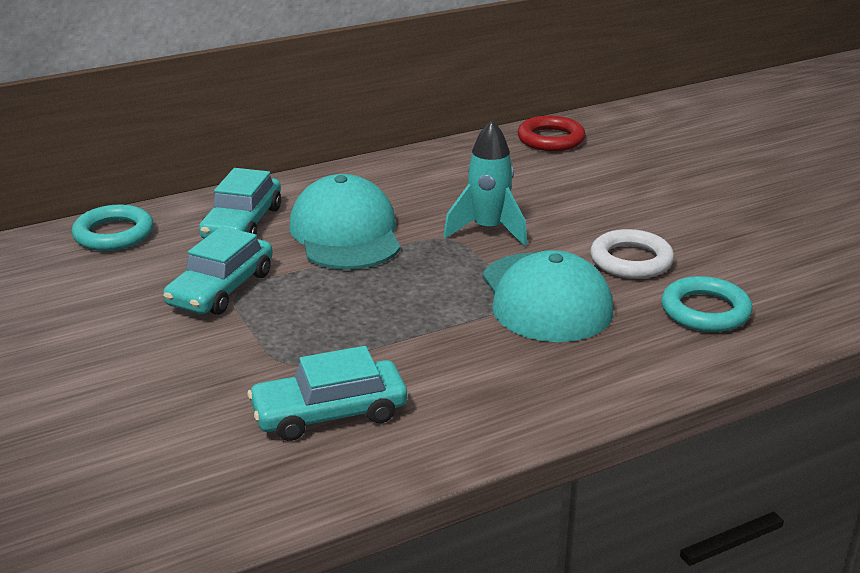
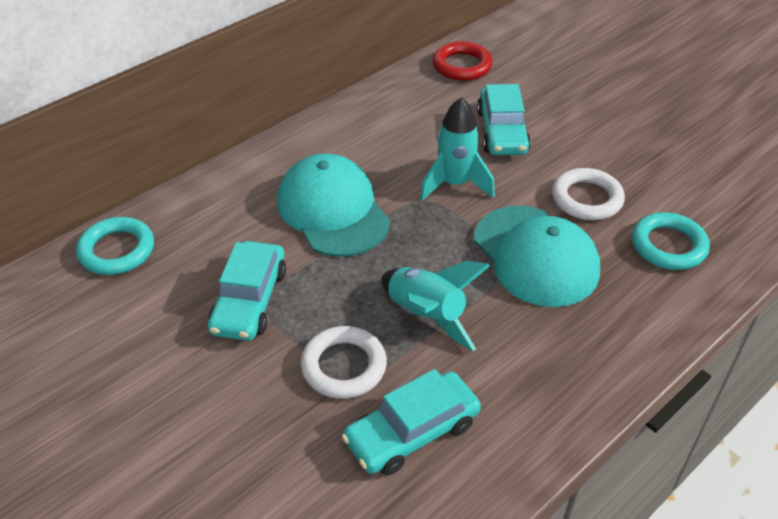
camera: 15 degrees left, 15 degrees up
(242, 223) = (233, 215): turquoise car -> turquoise car (502, 131)
(288, 352) = (344, 366): none -> white ring
(397, 327) = (426, 316): none -> turquoise rocket

